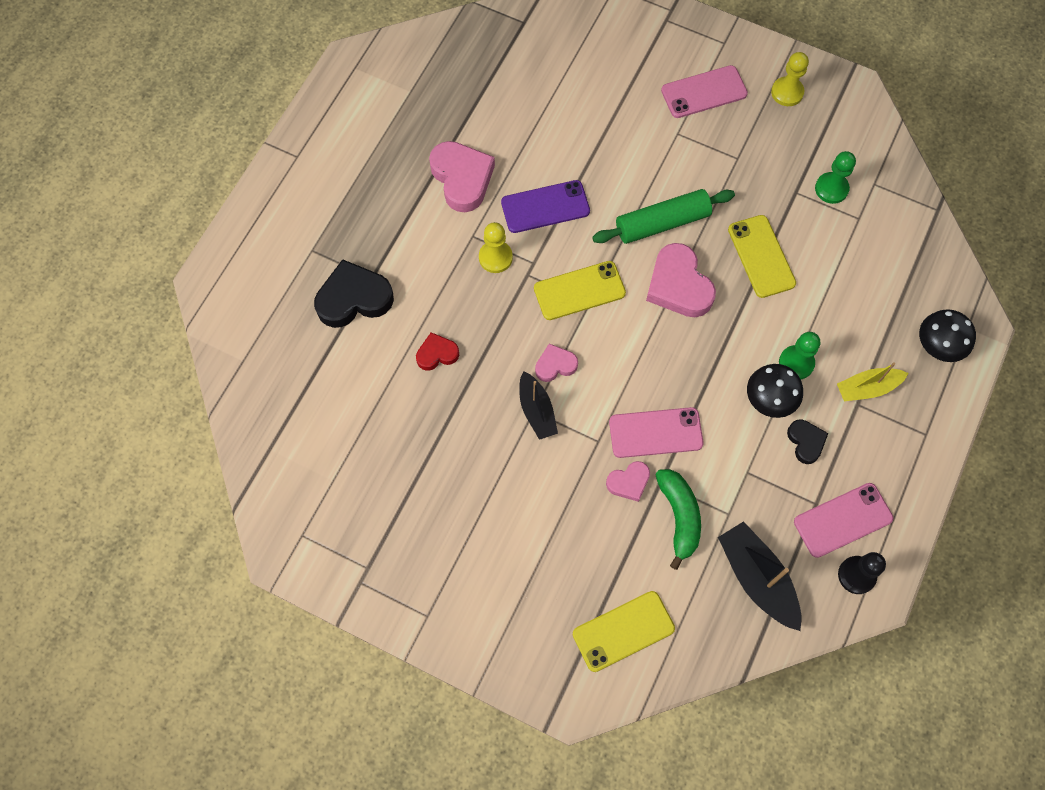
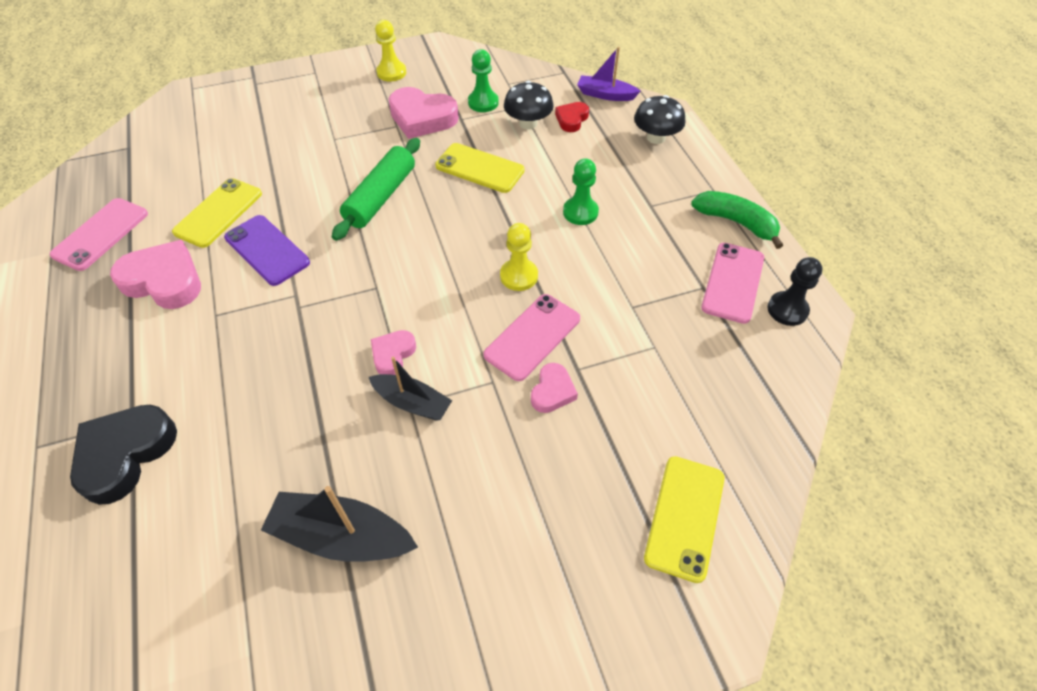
camera: 45 degrees left, 15 degrees down
(437, 354) = (265, 433): red heart -> red heart (571, 119)
(495, 257) = (254, 315): yellow pawn -> yellow pawn (519, 276)
(545, 207) = (267, 250): purple phone -> purple phone turned 75 degrees counterclockwise
(579, 291) = (358, 286): yellow phone -> yellow phone (218, 213)
(678, 285) = (438, 226): pink heart -> pink heart (422, 118)
(679, 517) = (621, 382): green banana -> green banana (736, 222)
(704, 92) = (329, 105): pink phone -> pink phone (101, 234)
(757, 578) = (729, 374): black boat -> black boat (341, 536)
(770, 399) = (589, 247): black mushroom -> black mushroom (528, 123)
(806, 442) = (647, 254): black heart -> none
(867, 388) = (644, 192): yellow boat -> none
(946, 265) = (605, 95): none -> purple boat

